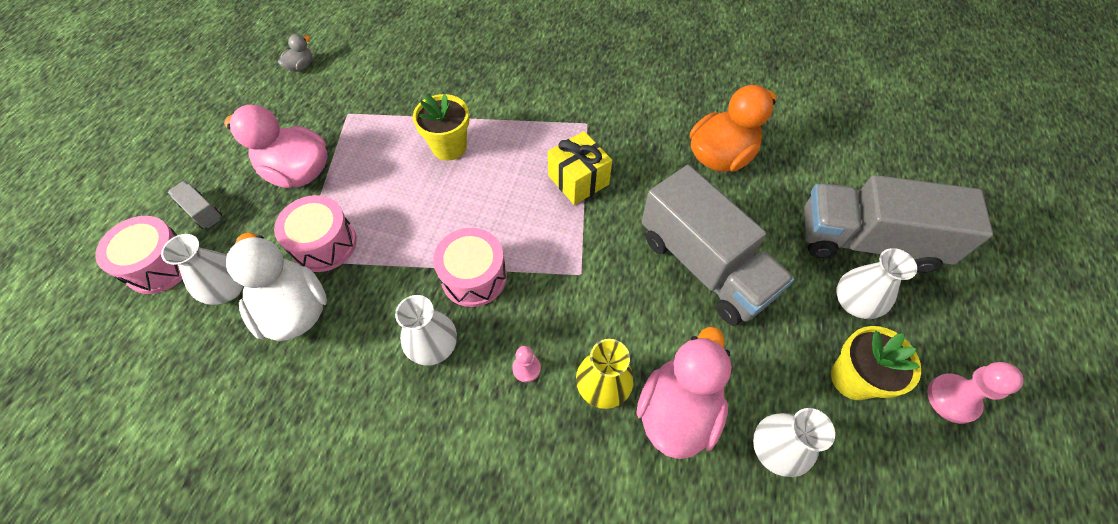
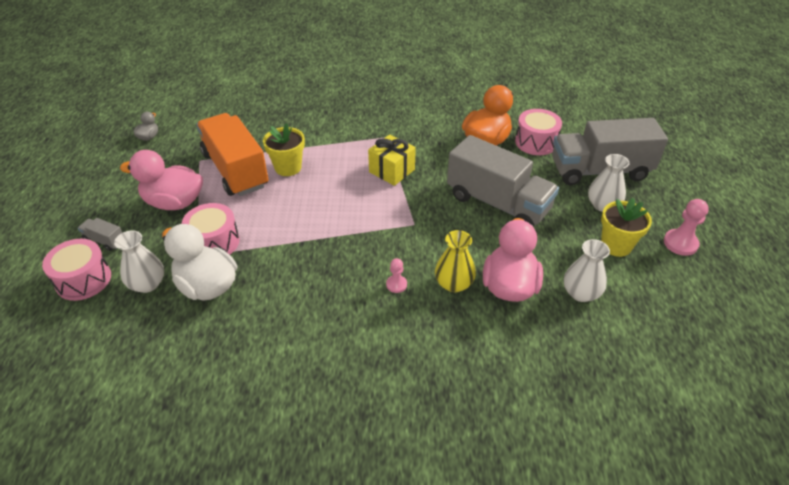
camera: 15 degrees left, 15 degrees down
(384, 137) = (235, 170): none -> orange truck
(433, 346) = (323, 286): white vase -> none
(474, 277) = (337, 240): pink drum -> pink drum (536, 142)

